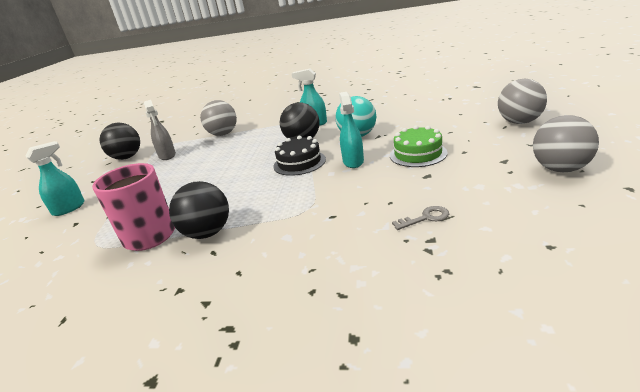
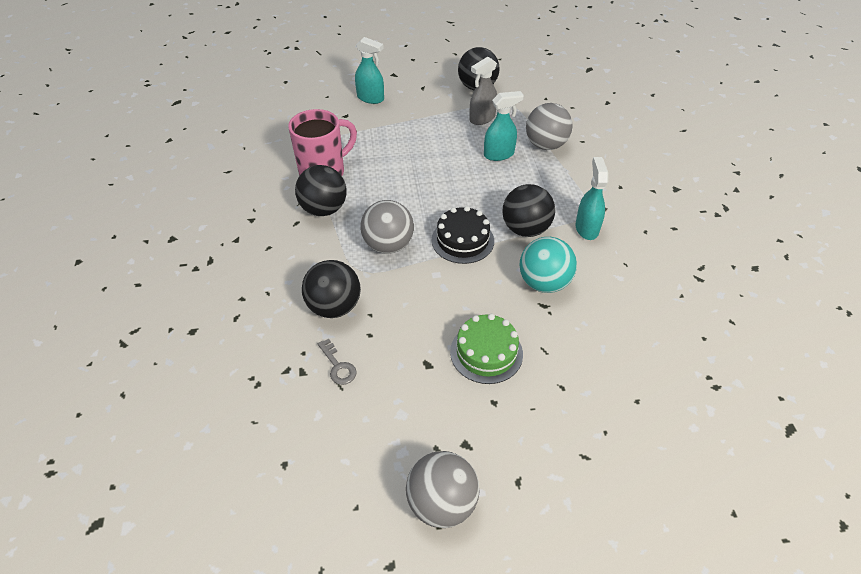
camera: 70 degrees right, 20 degrees up
(350, 222) = (334, 307): none -> black ball
(353, 161) = (465, 290): turquoise spray bottle -> turquoise spray bottle (499, 154)
(519, 122) = (603, 478): grey ball -> grey ball (388, 245)

